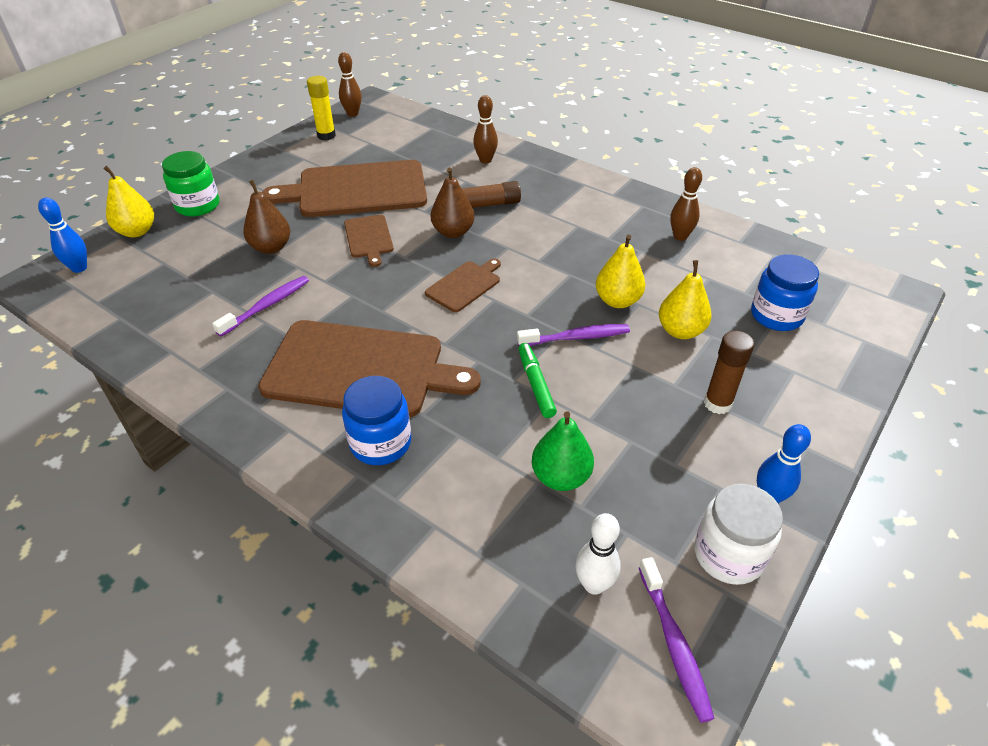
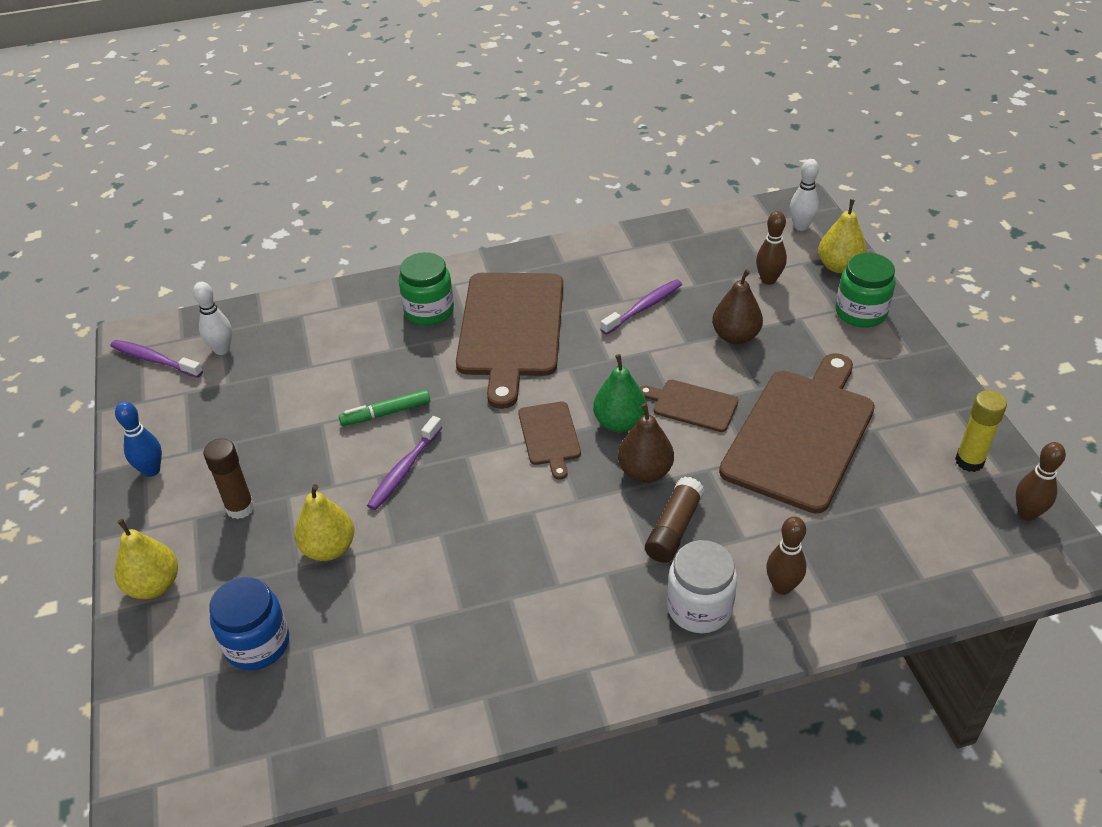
camera: 130 degrees right, 0 degrees up
(79, 268) = (801, 226): blue bowling pin -> white bowling pin
(267, 306) = (644, 307): purple toothbrush -> purple toothbrush turned 120 degrees counterclockwise
(361, 369) = (510, 329): brown cutting board -> brown cutting board turned 45 degrees counterclockwise
(380, 443) = (429, 311): blue jar -> green jar
(535, 384) = (386, 413): green marker -> green marker turned 135 degrees clockwise
(560, 477) = (299, 378): green pear -> green pear (619, 423)
(617, 301) = (413, 531): yellow pear -> yellow pear (154, 585)
(680, 236) = (445, 669): brown bowling pin -> brown bowling pin (768, 280)
(728, 555) = (155, 419): white jar -> white jar (699, 608)

